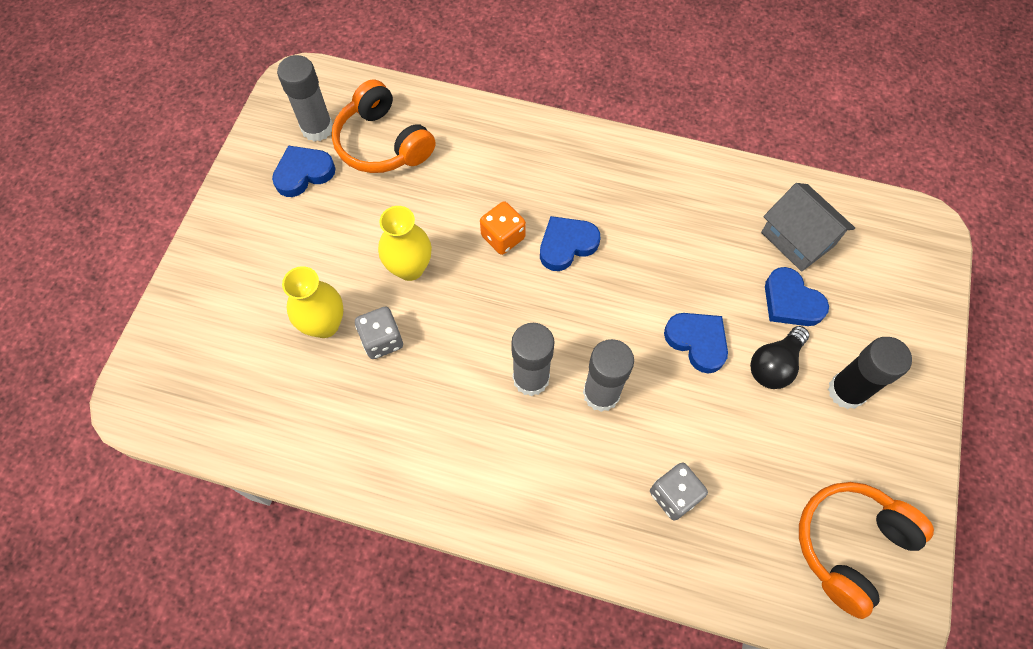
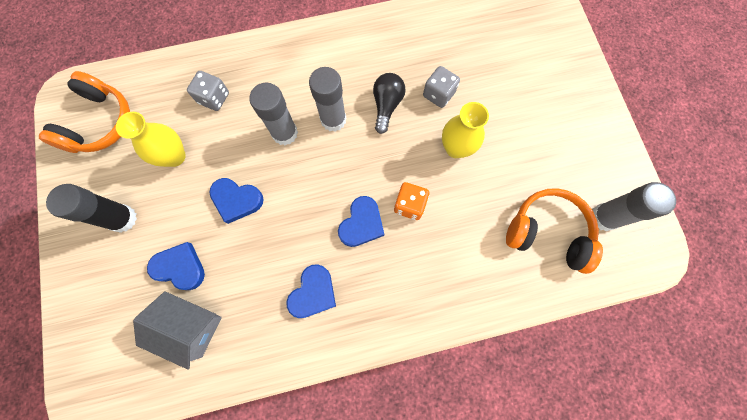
camera: 150 degrees right, 10 degrees up
(303, 173) = (581, 176): blue heart -> blue heart (313, 293)
(324, 324) = (480, 85): yellow vase -> yellow vase (174, 156)
(774, 365) = (178, 211): black light bulb -> black light bulb (386, 105)

